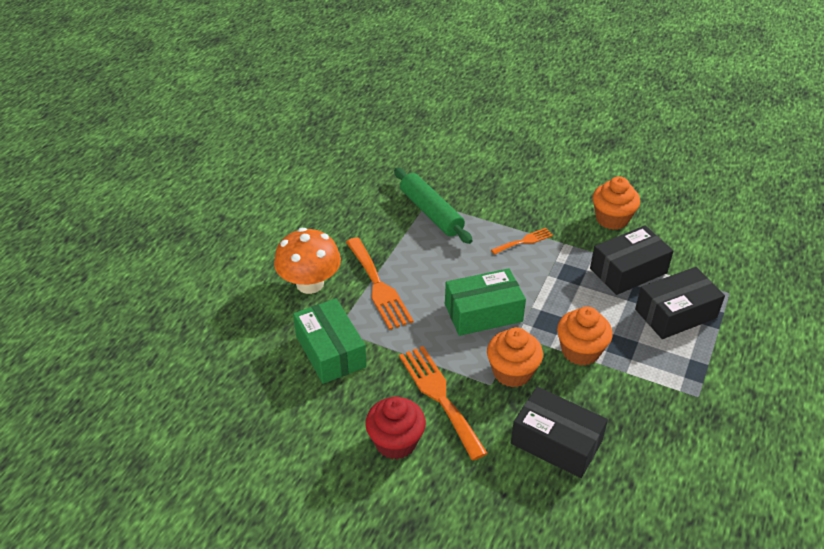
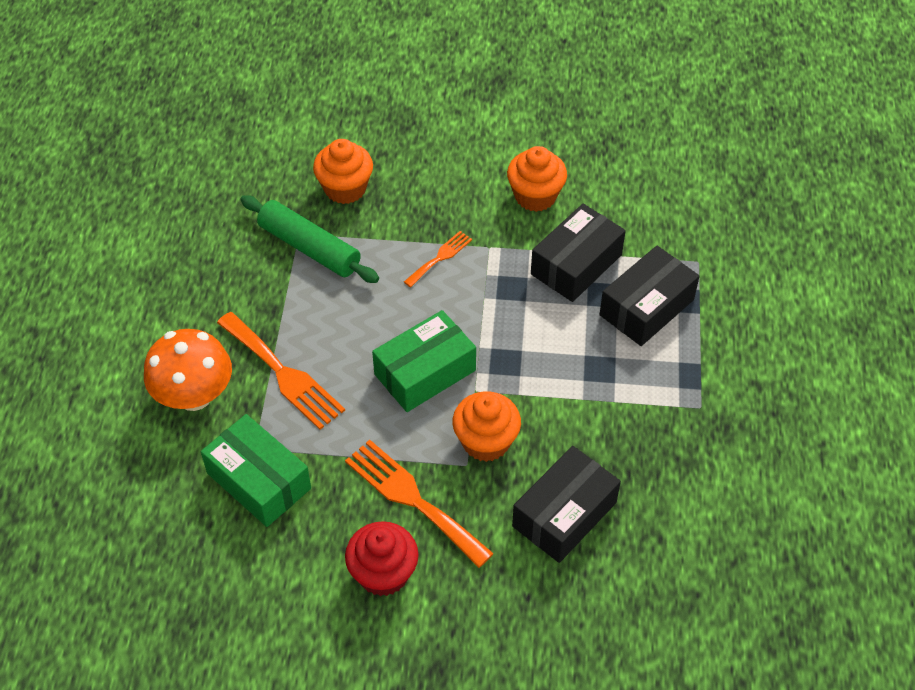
camera: 20 degrees left, 10 degrees up
(556, 442) = (564, 514): black box -> black box turned 60 degrees counterclockwise
(580, 351) = (554, 390): orange cupcake -> orange cupcake (345, 188)

